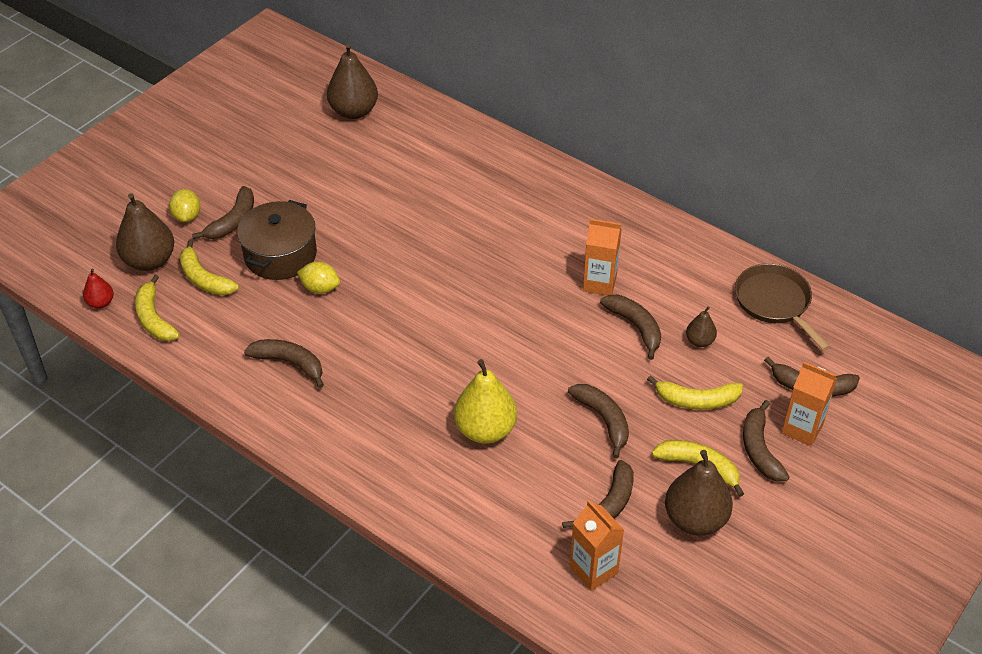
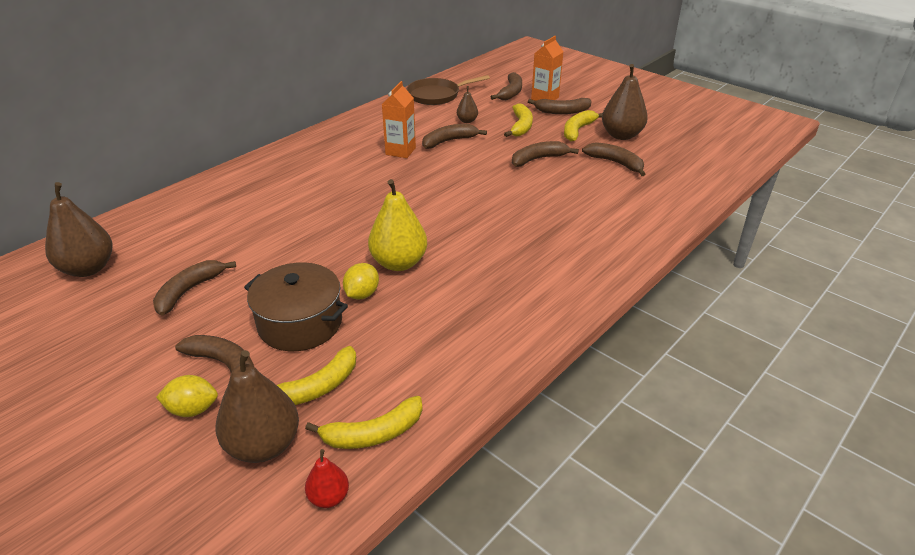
camera: 85 degrees left, 10 degrees down
(290, 363) = (465, 315): brown banana -> brown banana (189, 291)
(485, 430) = (549, 207): yellow pear -> yellow pear (399, 263)
(593, 570) = (671, 172): orange carton -> none

